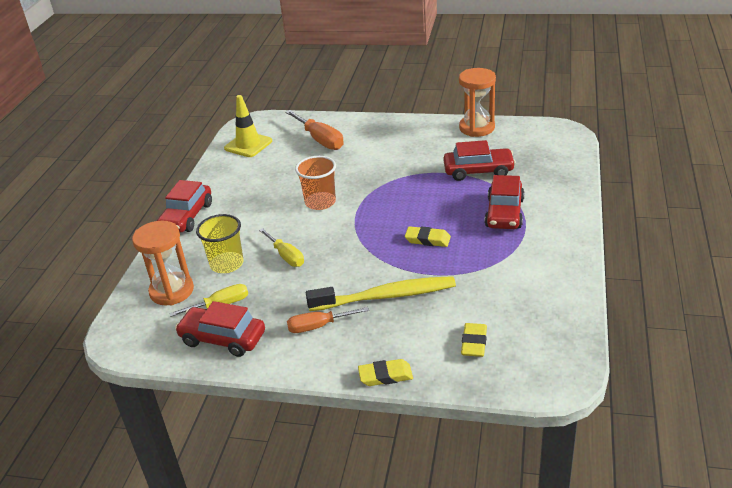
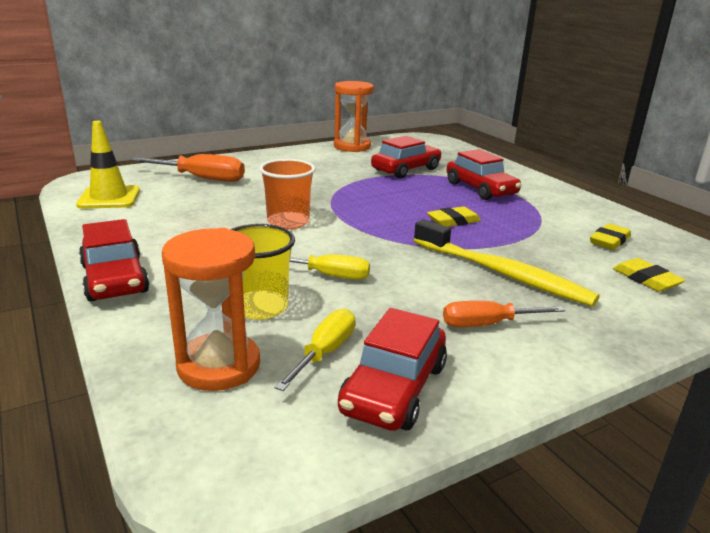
camera: 45 degrees left, 10 degrees down
(222, 338) = (394, 388): red car -> red car turned 45 degrees counterclockwise
(318, 326) = (487, 324): orange screwdriver -> orange screwdriver turned 45 degrees clockwise
(385, 296) = (502, 273): yellow toothbrush -> yellow toothbrush turned 90 degrees clockwise
(385, 376) = (639, 338): yellow eraser -> yellow eraser (609, 241)

